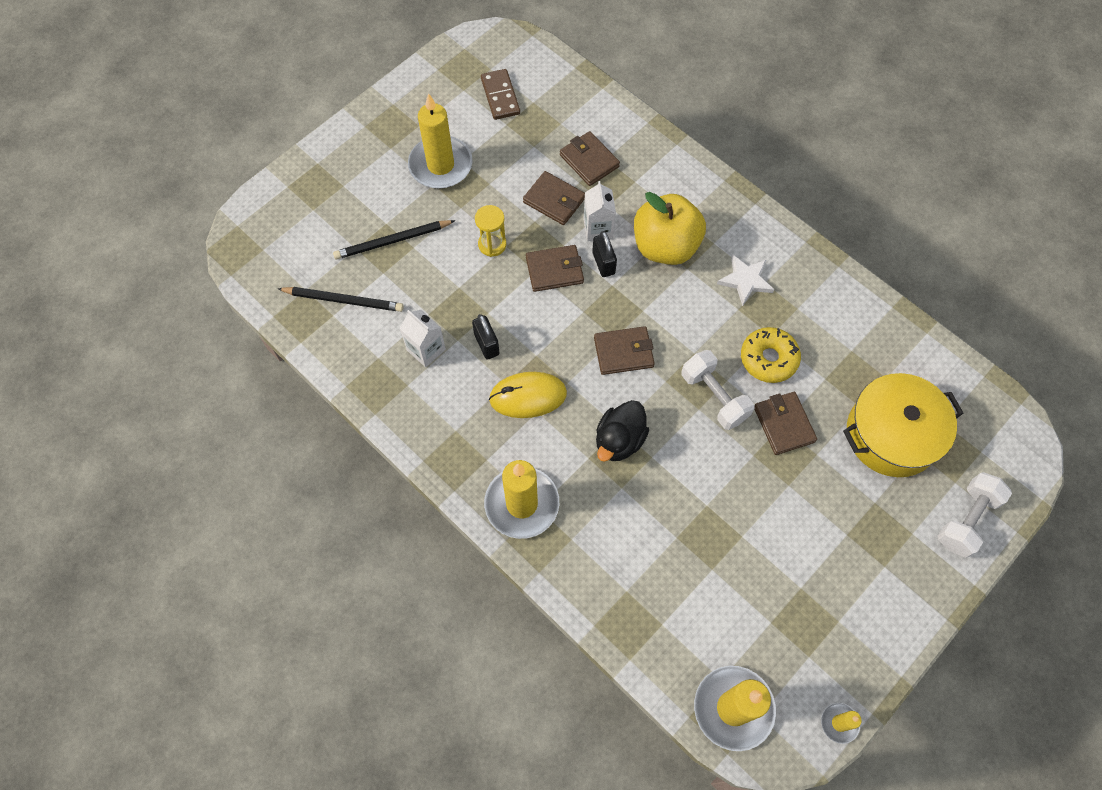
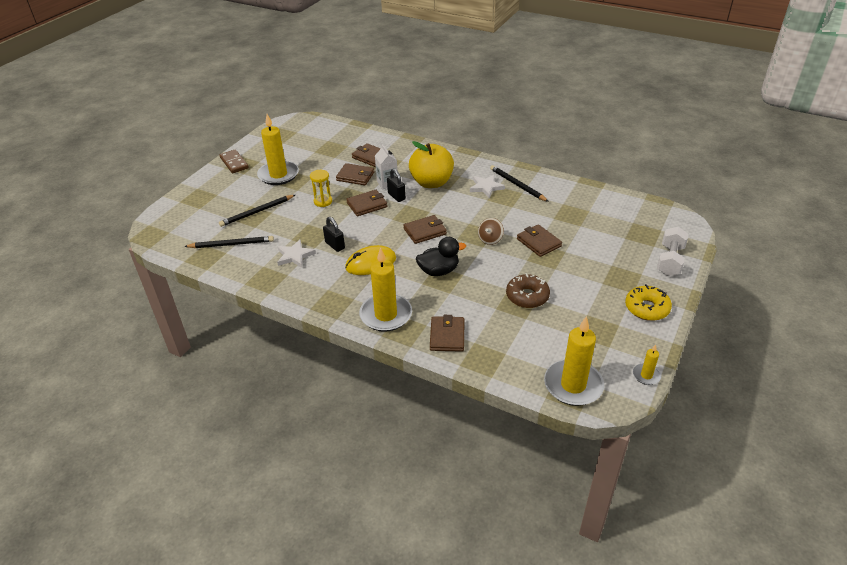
camera: 15 degrees left, 25 degrees down
(426, 349) = (295, 256): white carton -> white star
(500, 96) = (306, 141): brown domino -> brown domino (234, 163)
(593, 568) = (447, 336): none -> brown wallet
(619, 440) = (439, 271): black duck -> black duck turned 120 degrees counterclockwise
(714, 397) = (490, 239): white dumbbell -> brown spinning top
(728, 528) = (527, 296): none -> brown donut
(768, 359) = (515, 216): yellow donut -> yellow donut (646, 308)
(795, 289) = (517, 185): none -> black pencil
(891, 434) = (605, 233): yellow pot -> none

